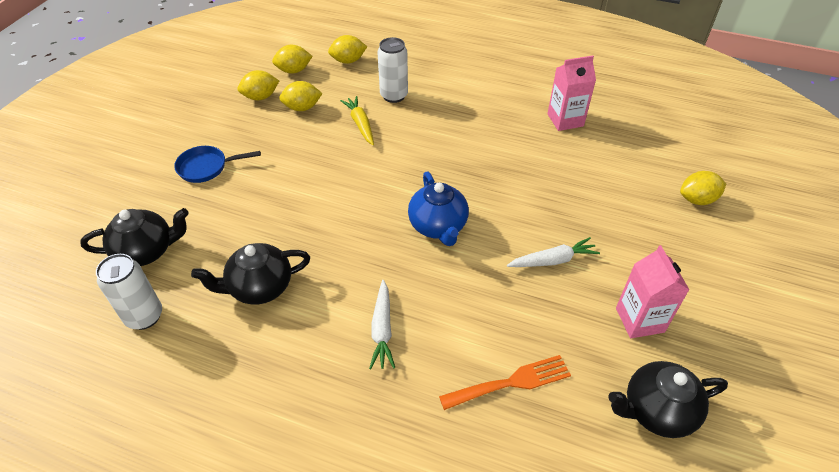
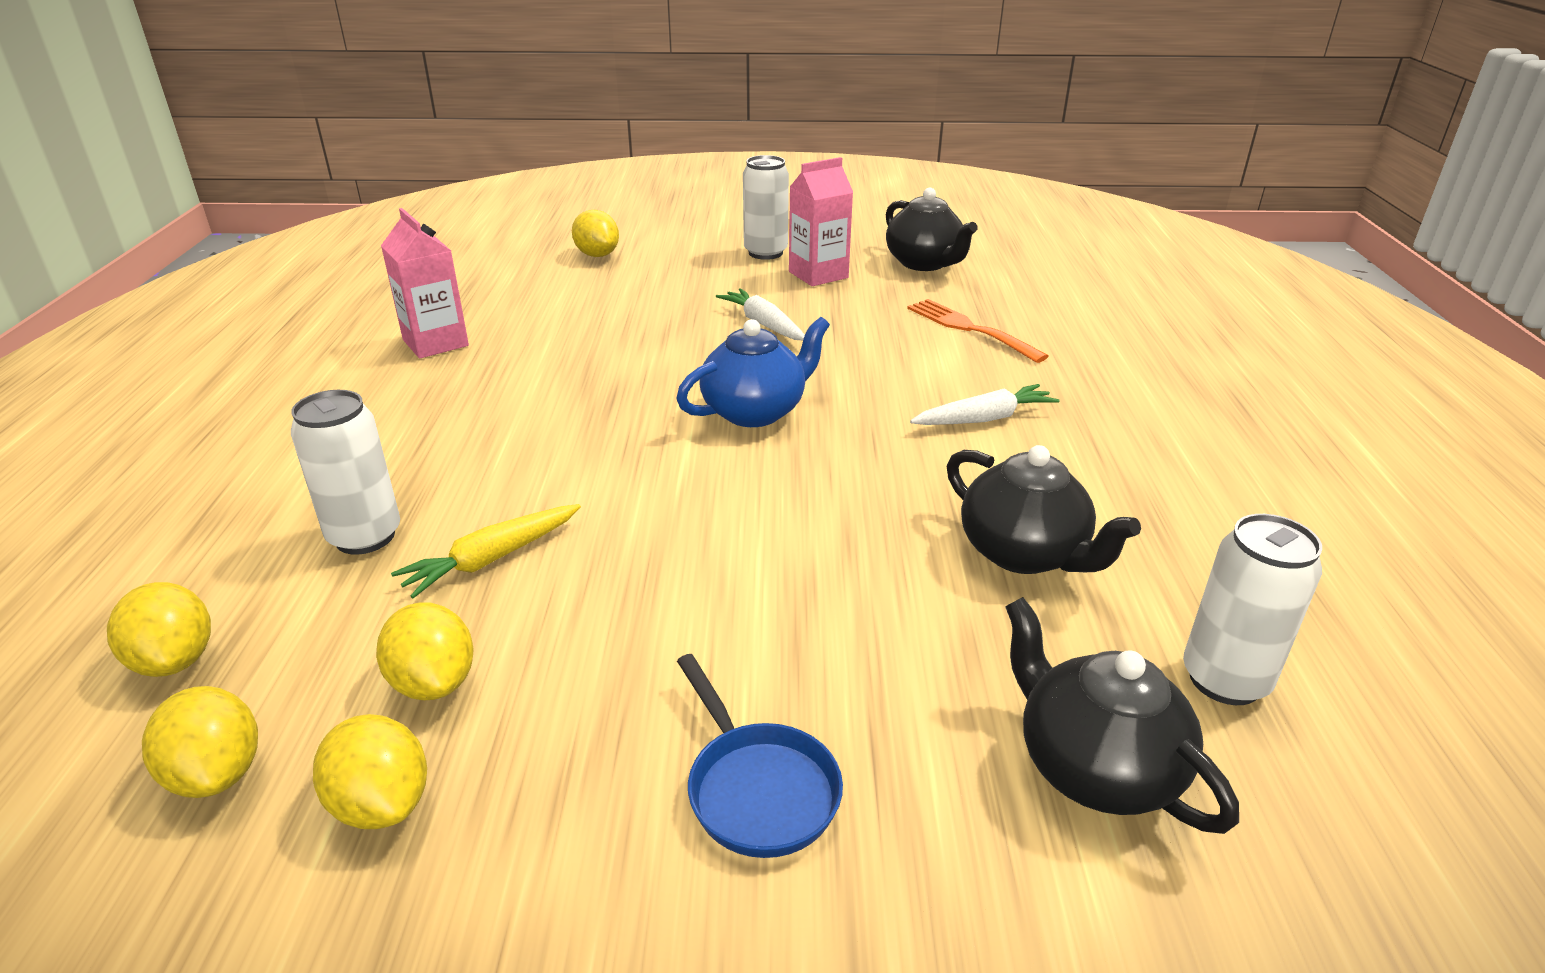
camera: 110 degrees left, 15 degrees down
(694, 299) = (765, 253): none -> white can

